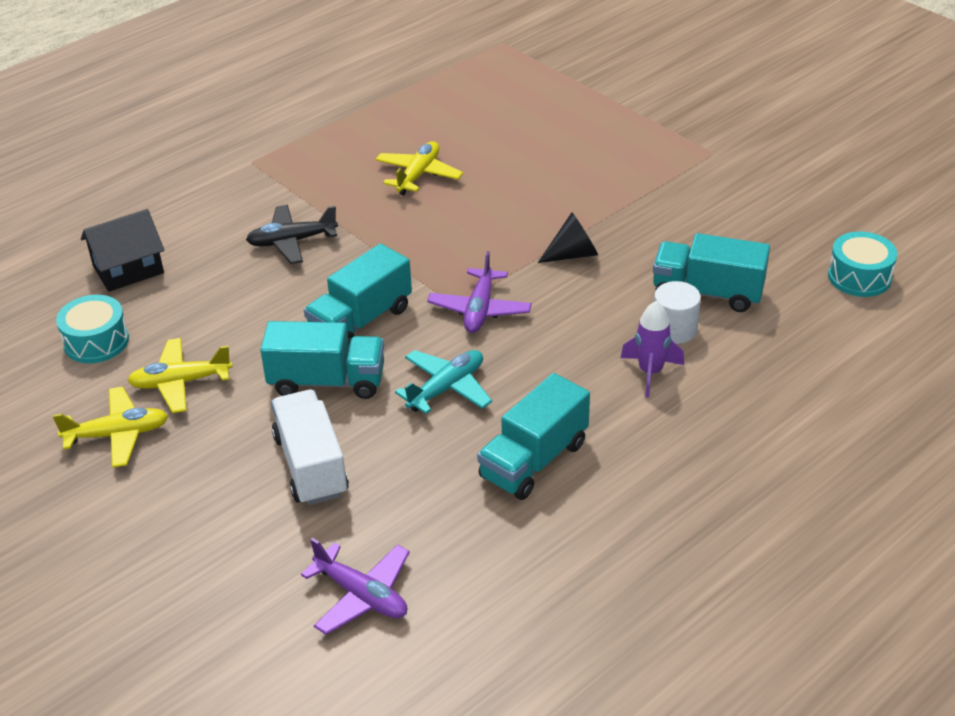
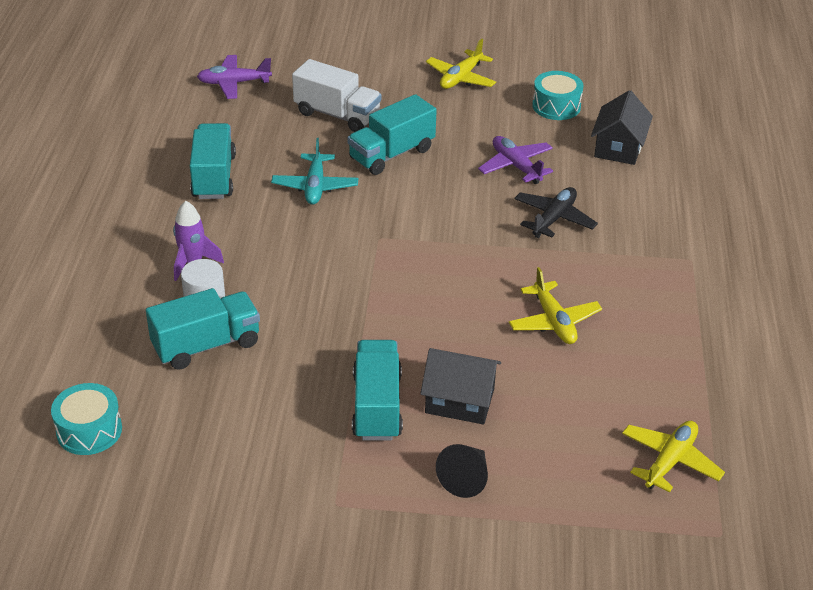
camera: 135 degrees right, 0 degrees up
(181, 382) = (472, 113): yellow plane -> yellow plane (670, 461)
(360, 321) = (425, 195): turquoise truck -> turquoise truck (377, 406)
(479, 309) = (358, 243): purple plane -> purple plane (516, 166)
(557, 164) = (459, 401): none -> black house
(573, 254) = (344, 321): black cone -> black cone (466, 478)

